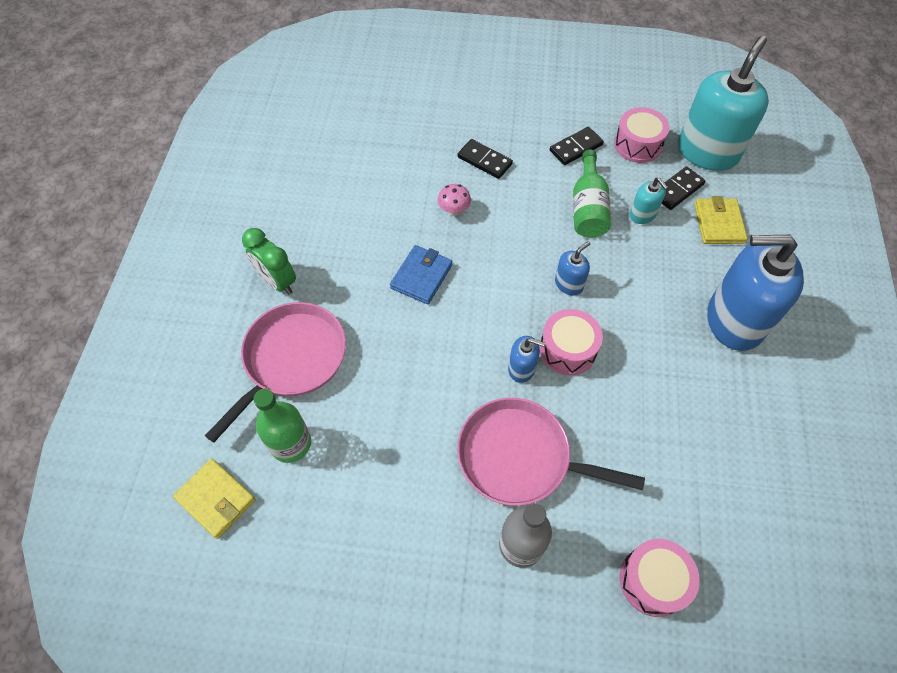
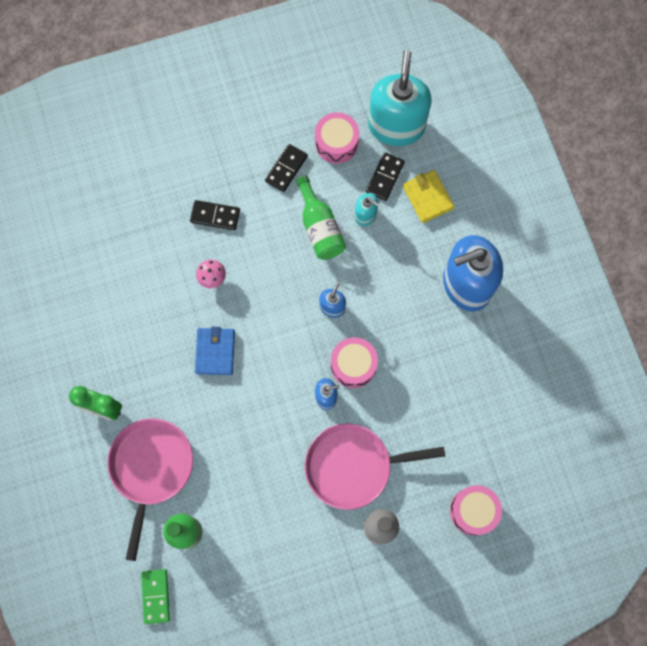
camera: 25 degrees left, 15 degrees up
(216, 499) = (156, 596): yellow wallet -> green domino

